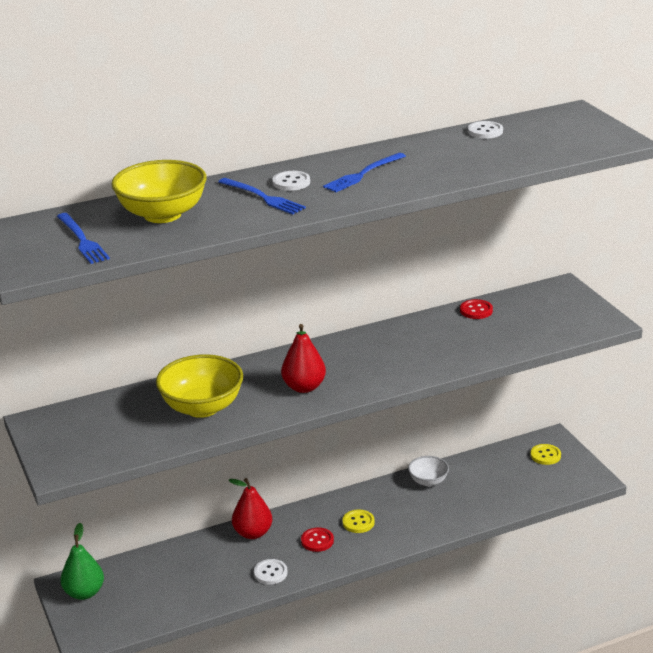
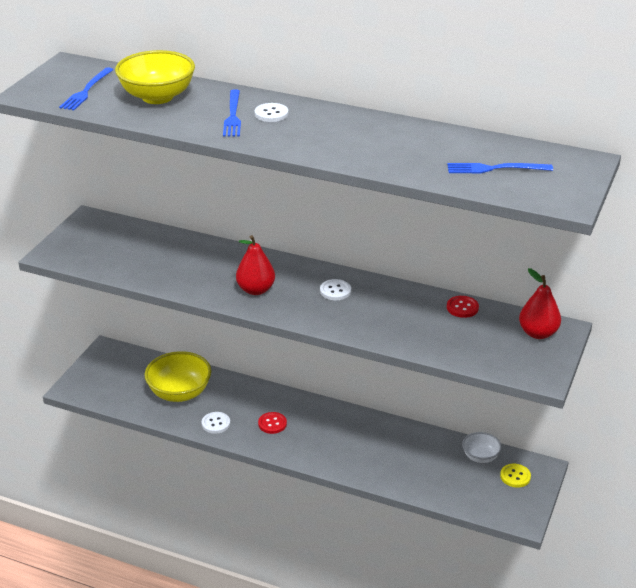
camera: 45 degrees right, 5 degrees up
(84, 593) = (109, 361): green pear -> none
(202, 407) = (179, 265): yellow bowl -> yellow bowl (179, 393)
(253, 533) = (244, 391): red pear -> red pear (538, 333)
(358, 522) = (314, 430): yellow button -> none
(363, 174) = (326, 131): blue fork -> blue fork (495, 169)
(428, 481) = (402, 435): white bowl -> white bowl (480, 457)
(485, 131) = (480, 142): white button -> white button (335, 291)

